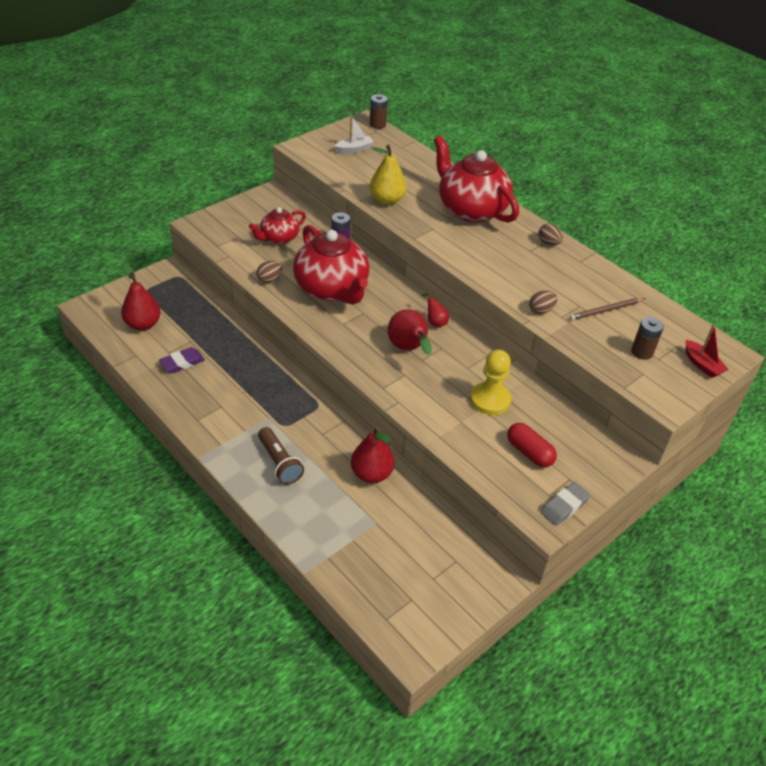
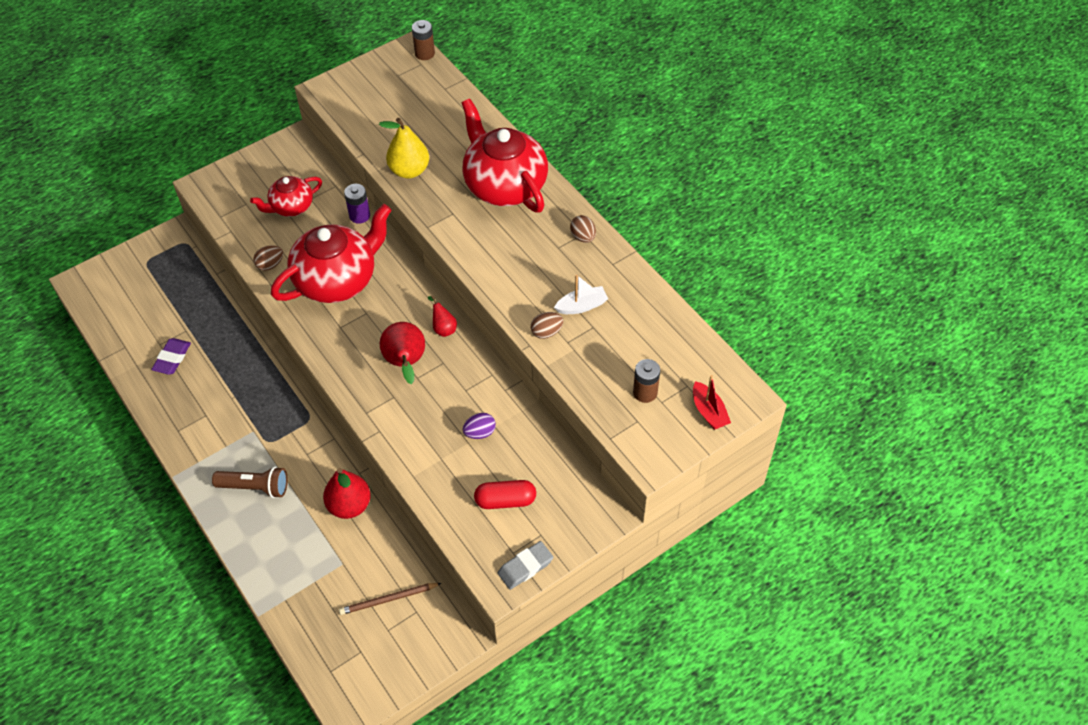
camera: 10 degrees right, 10 degrees up
(143, 324) = (137, 307): red pear -> none
(182, 363) = (172, 358): purple eraser -> purple eraser turned 45 degrees counterclockwise
(279, 463) = (255, 487): brown flashlight -> brown flashlight turned 60 degrees counterclockwise
(332, 289) = (337, 280): red teapot -> red teapot turned 105 degrees counterclockwise
(354, 149) = (388, 92): white boat -> white boat (582, 306)
(490, 400) = (480, 433): yellow pawn -> purple egg
(529, 452) = (505, 500): red capsule -> red capsule turned 60 degrees counterclockwise
(605, 310) = (621, 334): brown pencil -> brown pencil (388, 599)

